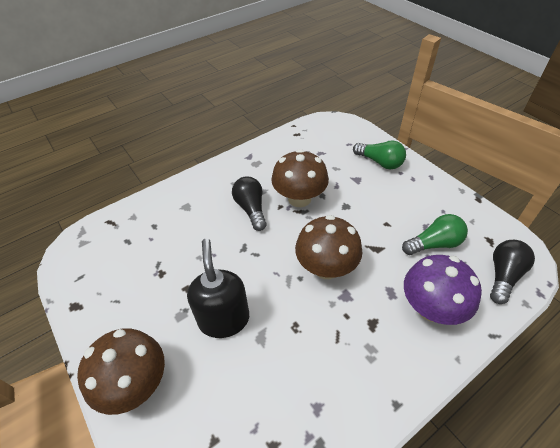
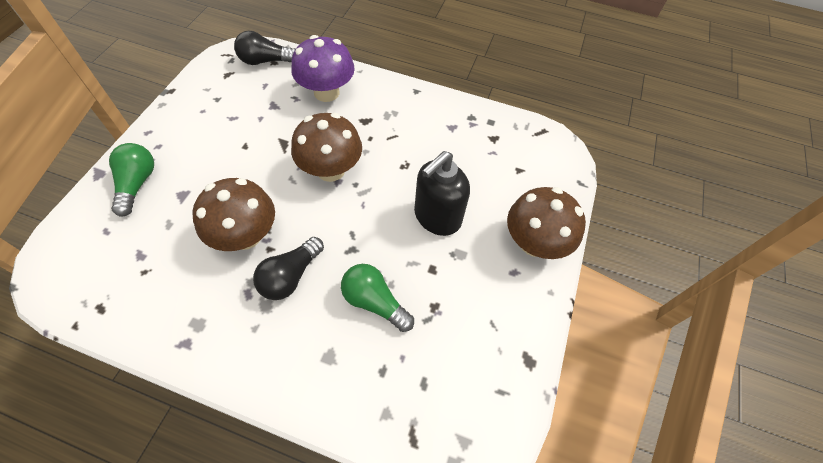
camera: 130 degrees left, 10 degrees up
(434, 244) = (253, 106): green light bulb -> green light bulb (374, 302)

